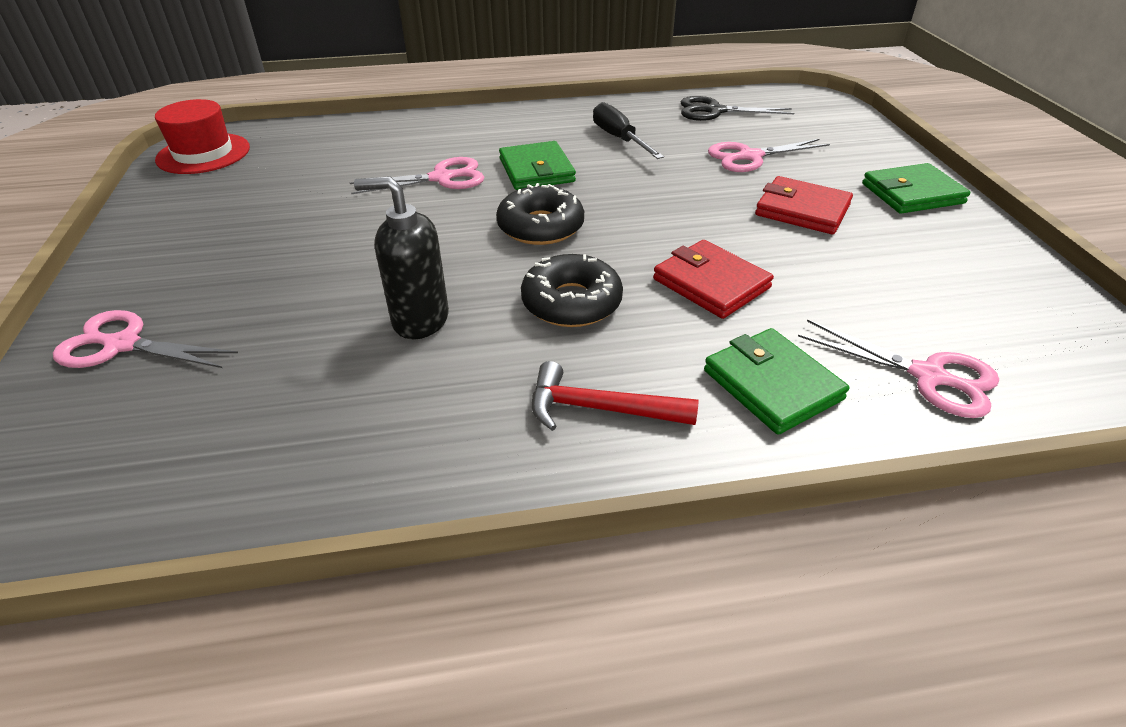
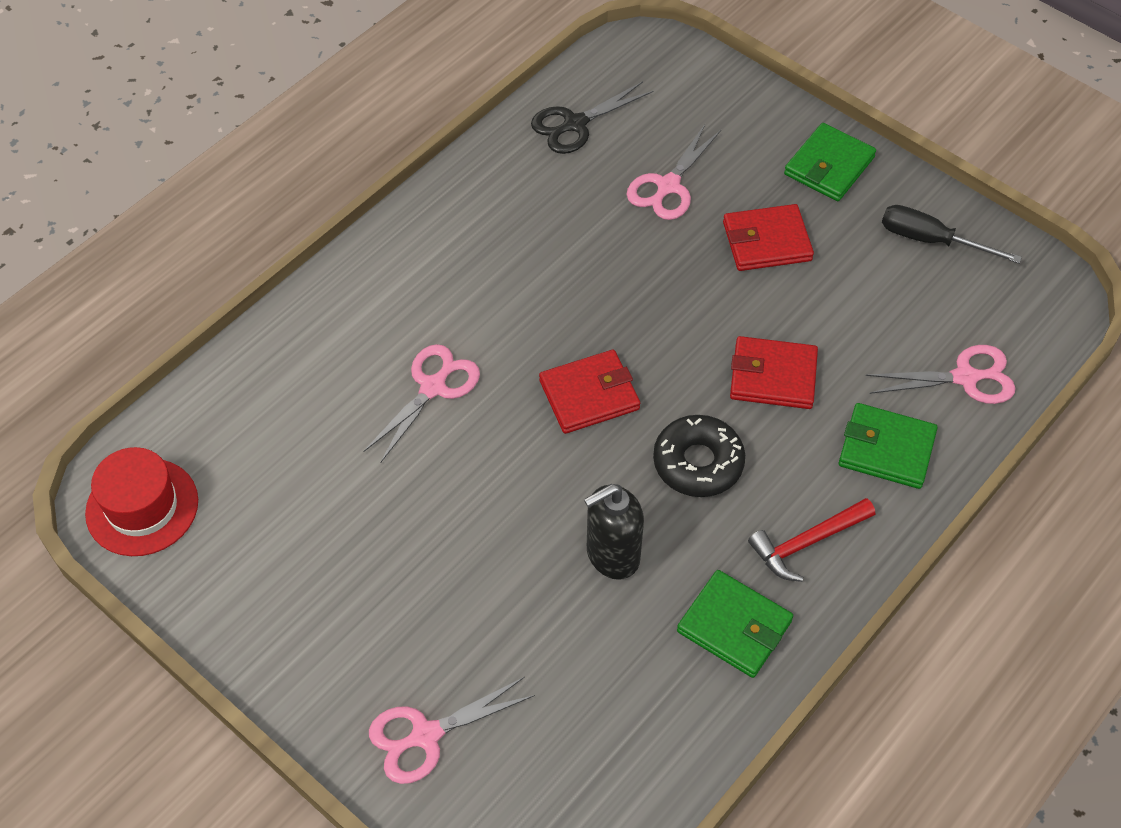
camera: 40 degrees left, 15 degrees up
(536, 170) = (506, 322): green wallet -> green wallet (734, 626)
(540, 227) = (589, 395): black donut -> red wallet
(619, 139) = (531, 226): black screwdriver -> black screwdriver (930, 240)

